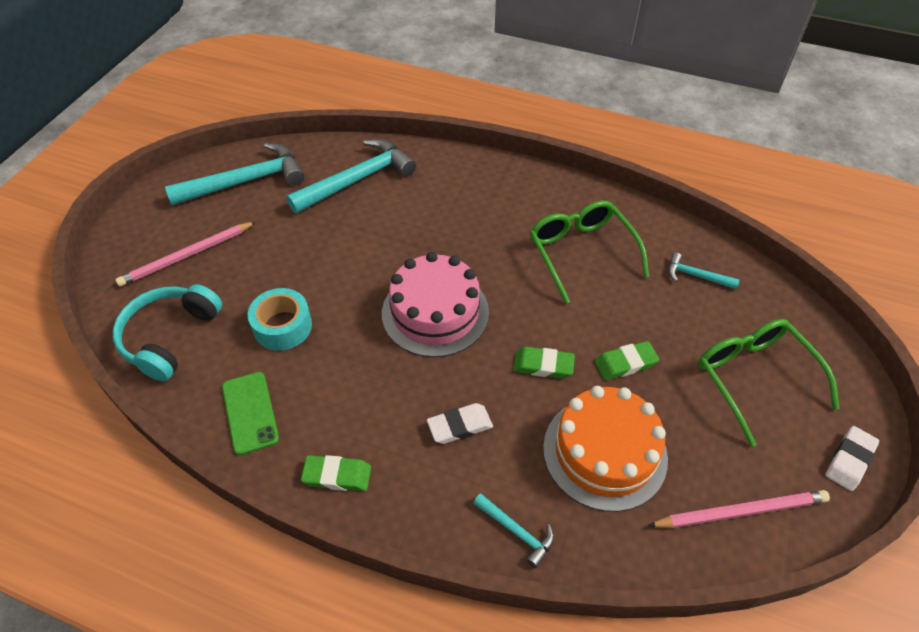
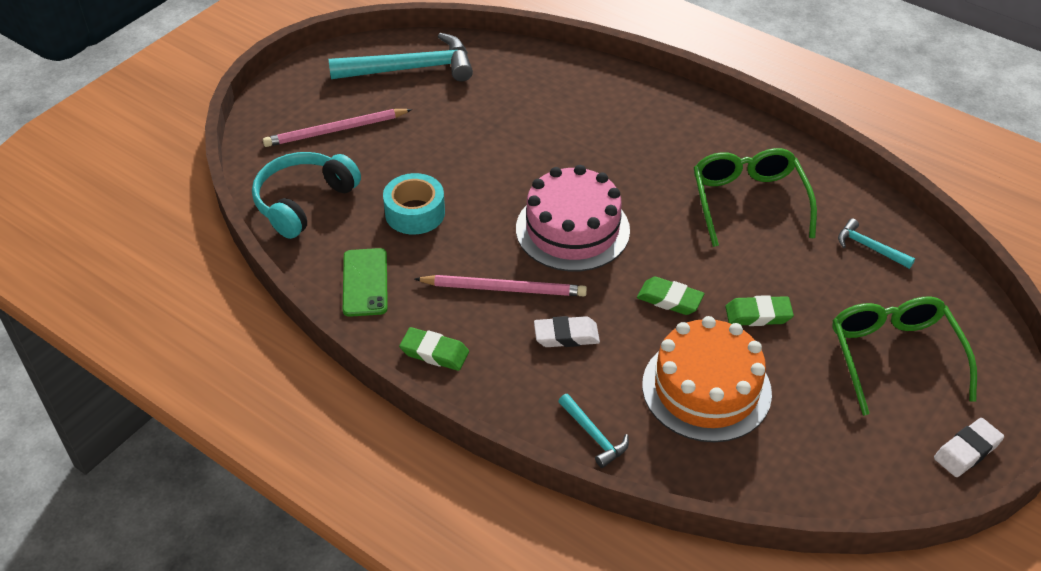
camera: 15 degrees right, 5 degrees down
(357, 180) = (527, 87): turquoise hammer -> none
(741, 511) = (829, 469): pink pencil -> pink pencil (504, 289)

